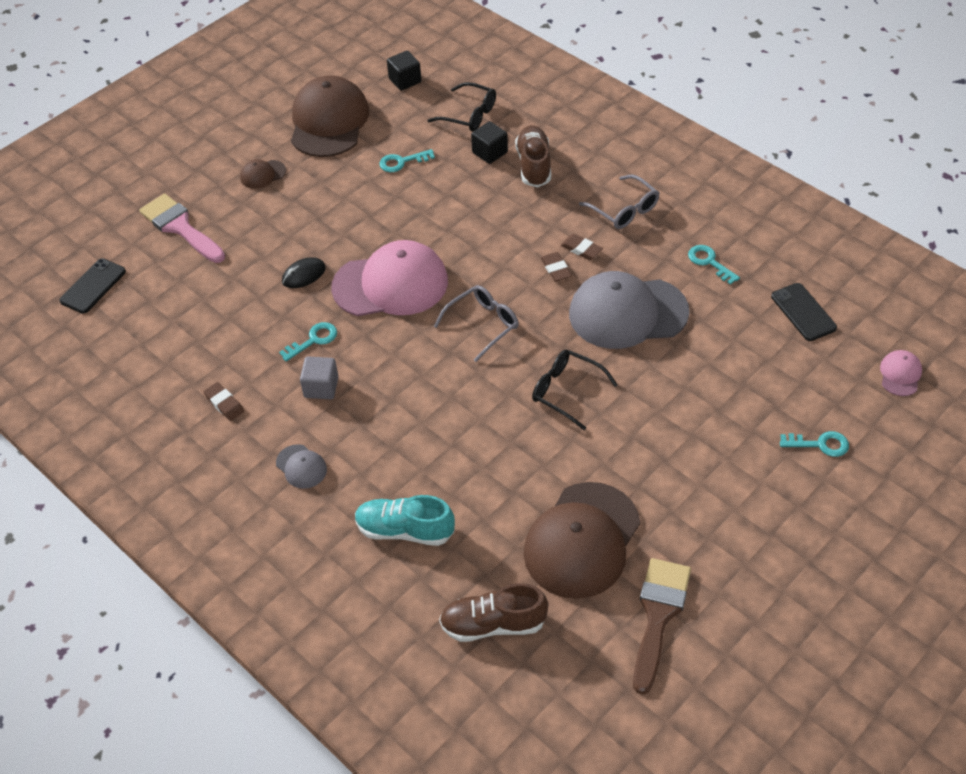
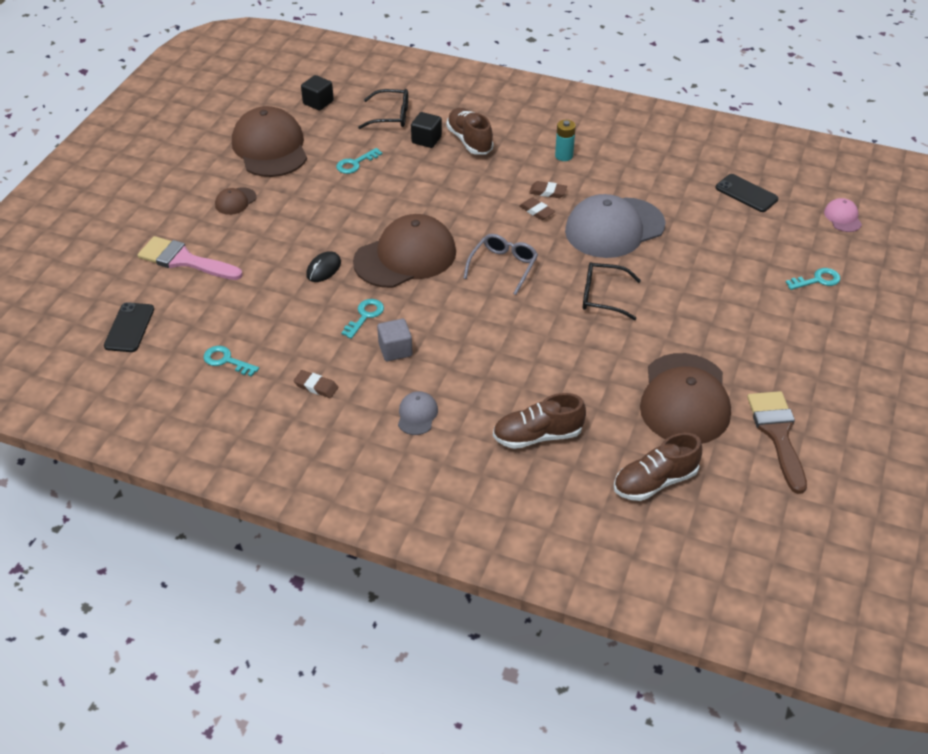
camera: 25 degrees left, 5 degrees down
(301, 466) = (417, 415): grey cap -> grey cap turned 105 degrees counterclockwise
(391, 284) = (405, 257): pink cap -> brown cap
(405, 530) = (538, 436): turquoise shoe -> brown shoe
(624, 210) = (564, 156): grey glasses -> turquoise battery
(709, 262) = (654, 177): turquoise key -> turquoise key (226, 361)

